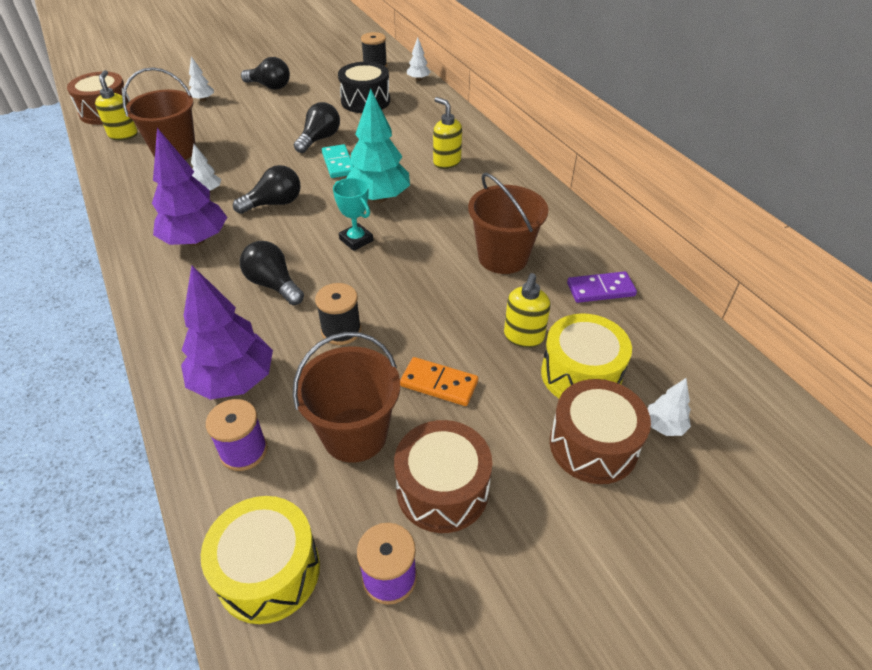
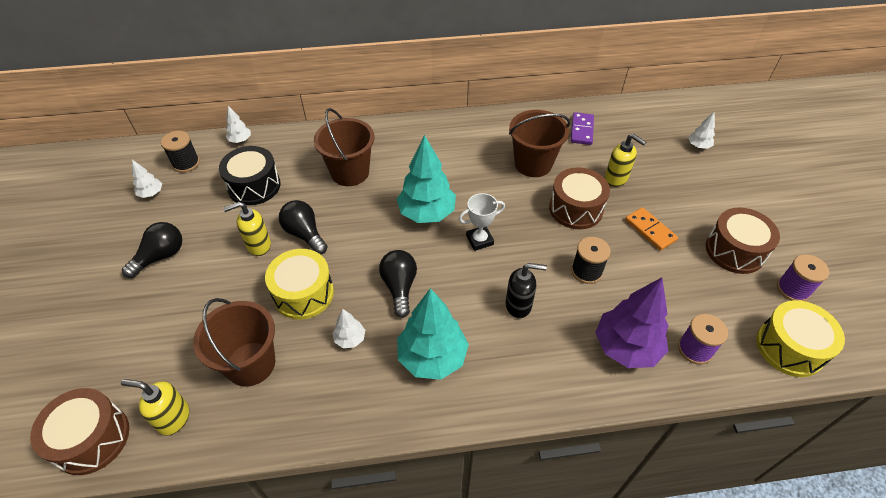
camera: 70 degrees left, 5 degrees up
(196, 240) = (432, 357): purple tree -> turquoise tree
(203, 100) = (144, 325): white tree -> white tree (151, 193)
(273, 285) = (519, 305): black light bulb -> black soap dispenser
(338, 163) = (357, 229): turquoise domino -> none
(355, 434) = (688, 283): brown bucket -> brown bucket (350, 172)
(356, 240) = (479, 240): turquoise trophy -> white trophy
(439, 383) = (650, 230): orange domino -> orange domino turned 75 degrees counterclockwise
(446, 162) = (395, 159): yellow soap dispenser -> yellow soap dispenser (258, 245)
(581, 374) = (654, 164): yellow drum -> yellow drum (303, 293)
(593, 445) = (708, 177): brown drum -> brown drum (575, 209)

